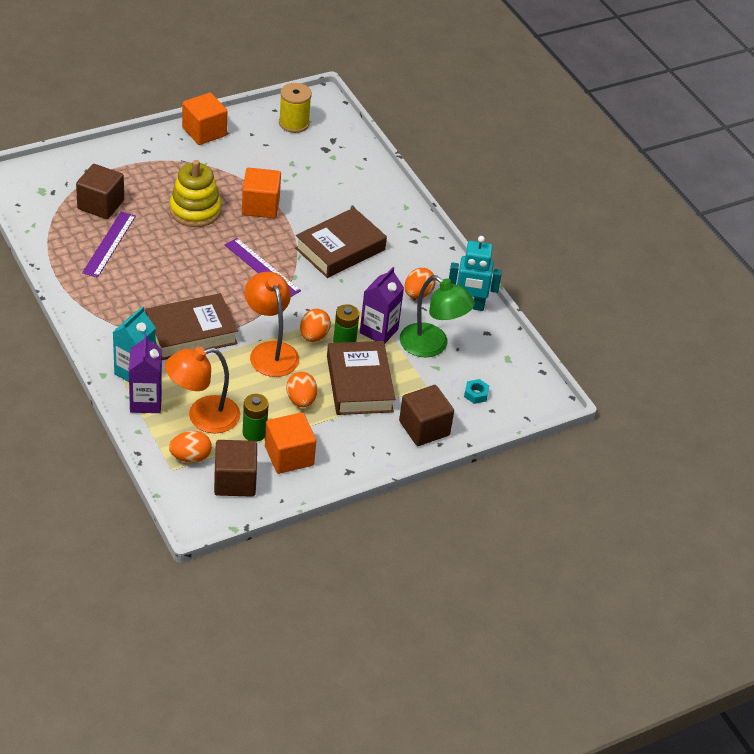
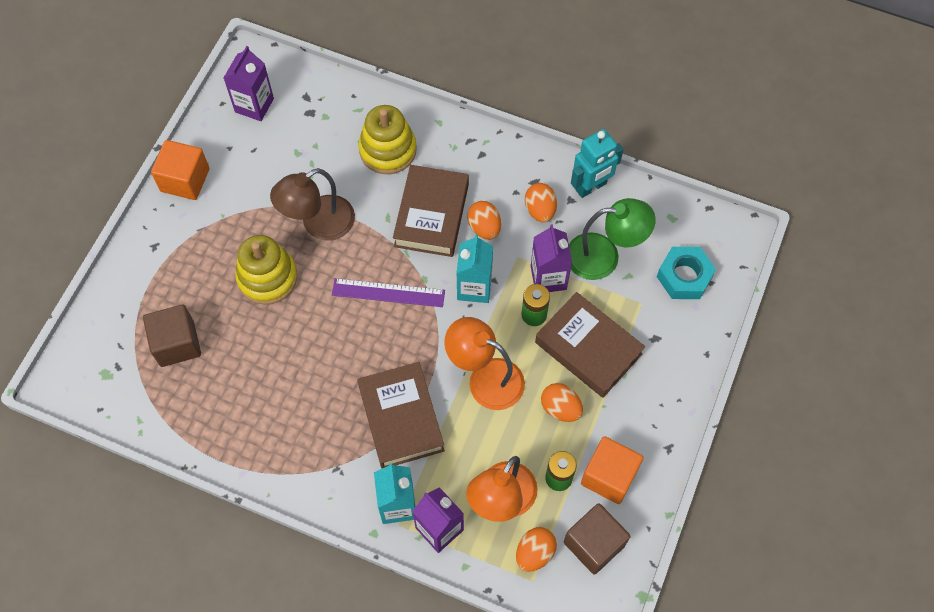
camera: 35 degrees left, 20 degrees up
(109, 244) = (230, 382): purple ruler -> none
(191, 333) = (401, 418): brown book -> brown book turned 45 degrees counterclockwise
(260, 206) = (319, 224): orange cube -> brown lamp
(294, 123) = (254, 105): yellow spool -> purple carton
(314, 336) = (503, 330): orange egg -> orange egg (484, 227)
(322, 302) = (474, 287): none -> turquoise carton
(353, 199) = (388, 150): none -> yellow stacking toy
(424, 428) = (680, 349): brown cube -> none
(476, 394) = (684, 277): turquoise nut -> turquoise nut, size x1.98

